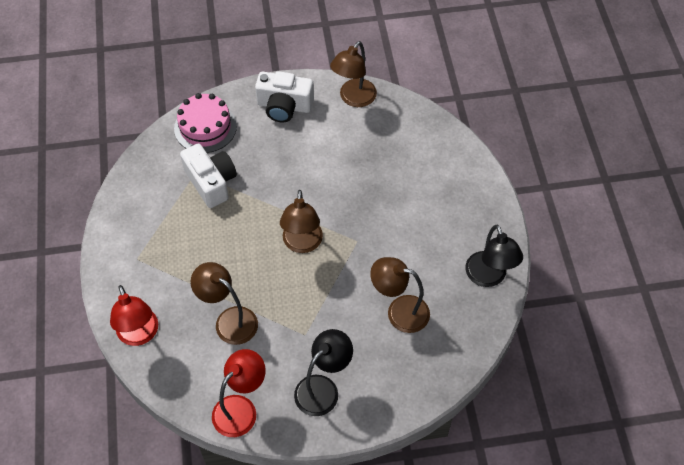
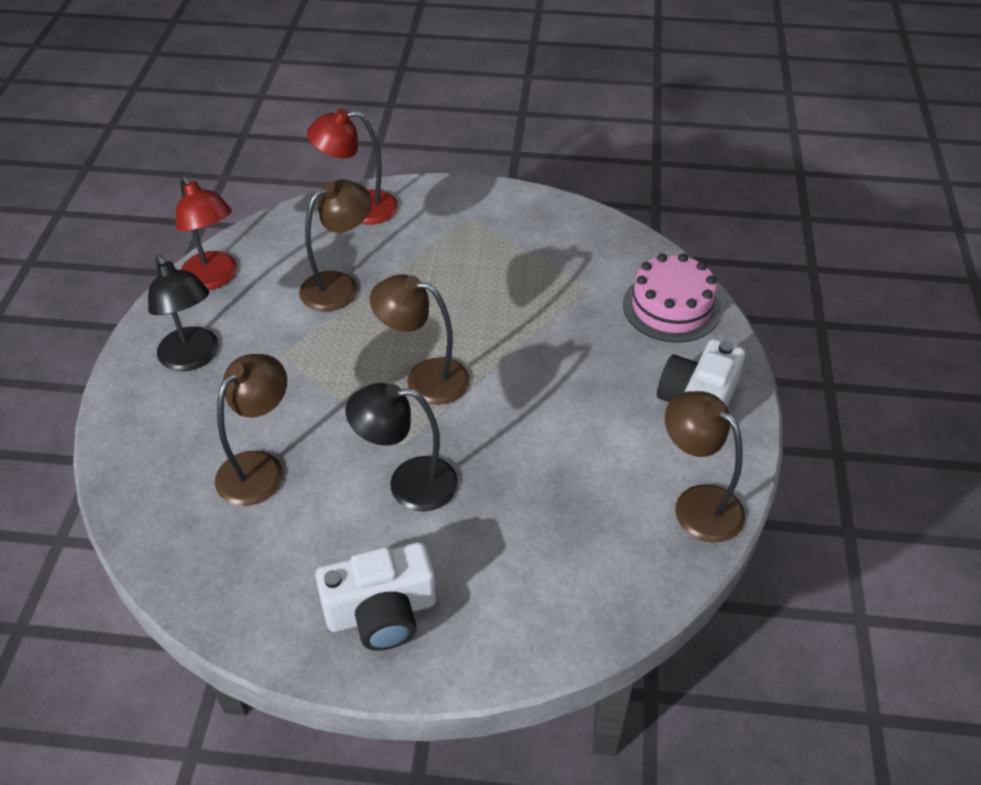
camera: 105 degrees right, 10 degrees down
(211, 182) = (567, 299): white camera -> white camera (382, 612)
(488, 277) = (257, 608): black lamp -> black lamp (408, 484)

